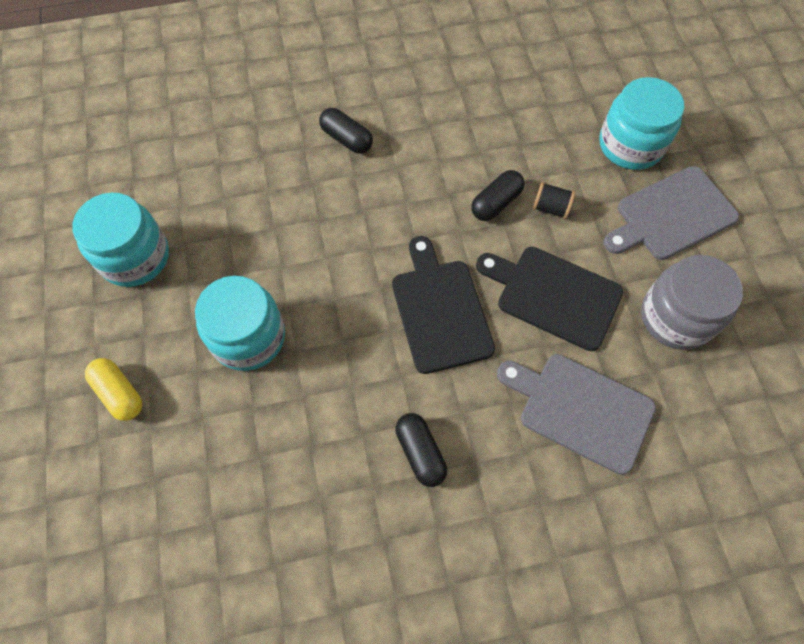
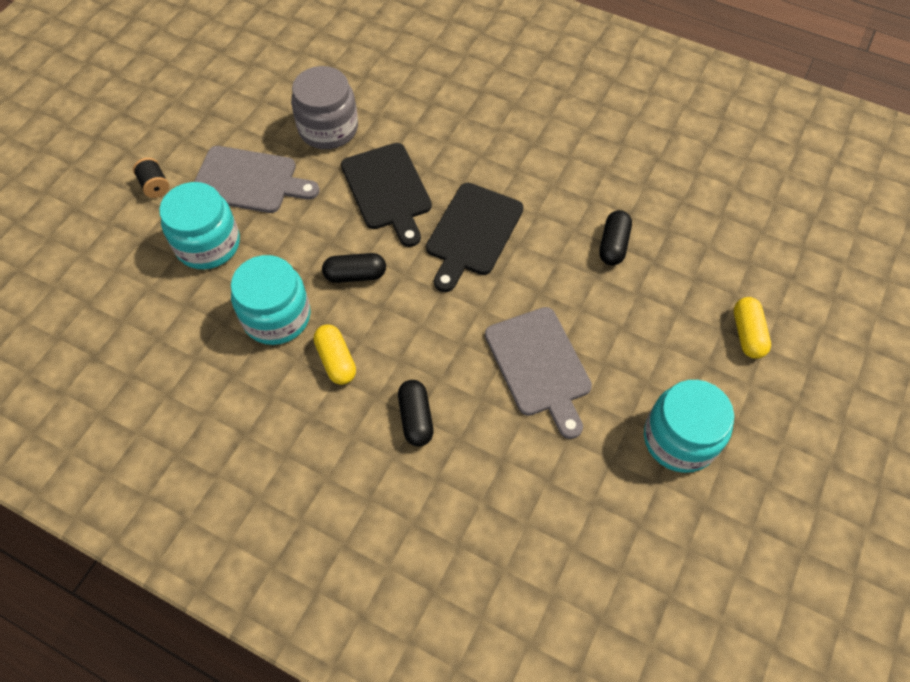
camera: 140 degrees left, 5 degrees down
(248, 337) = (625, 308): turquoise jar -> turquoise jar (277, 316)
(420, 452) = (562, 167): black capsule -> black capsule (613, 245)
(441, 135) = (336, 360): none -> yellow capsule
(550, 208) = (321, 243): black spool -> black spool (155, 186)
(580, 409) = (444, 125): grey cutting board -> grey cutting board (539, 366)

